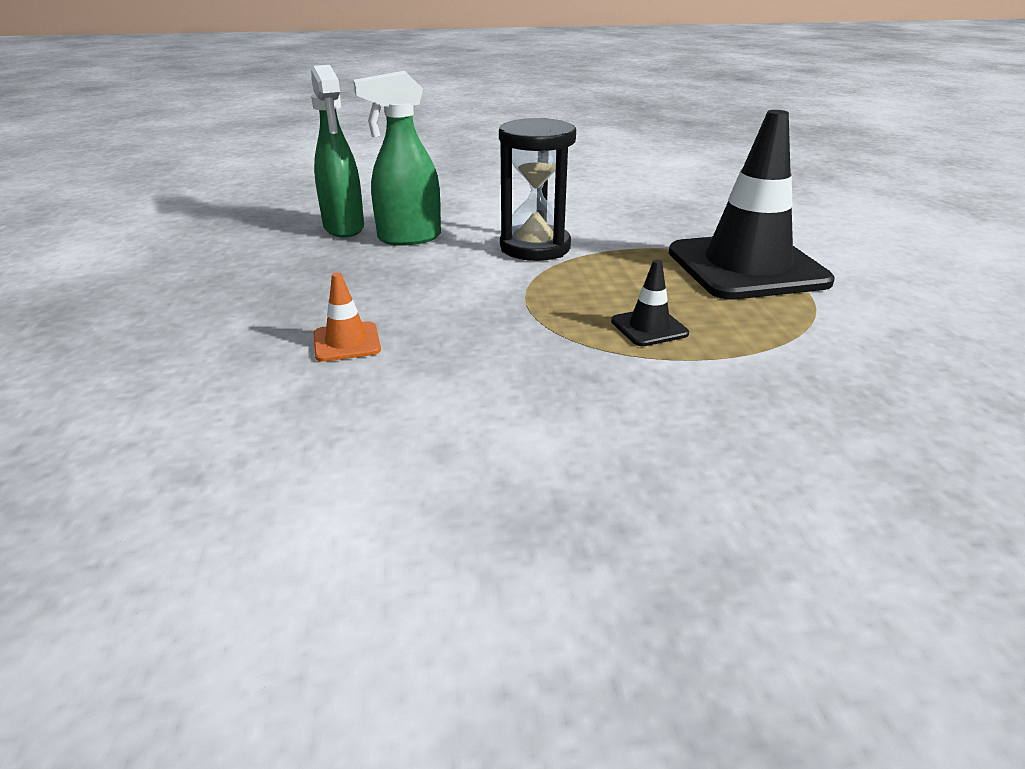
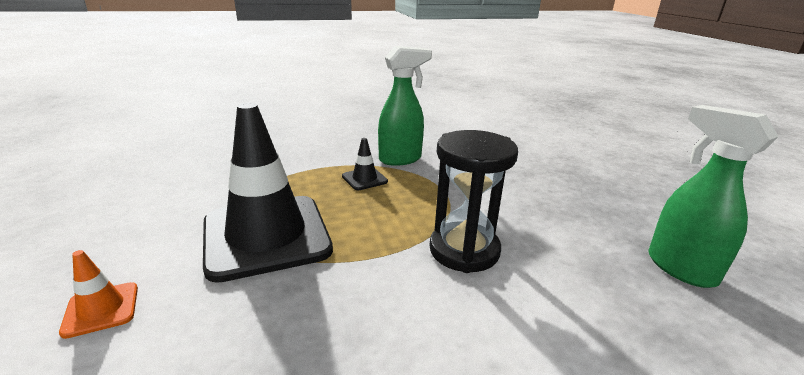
camera: 170 degrees right, 5 degrees down
(347, 342) = (527, 164): orange traffic cone -> orange traffic cone (101, 309)
(408, 238) = (595, 256): green spray bottle -> green spray bottle (401, 159)

